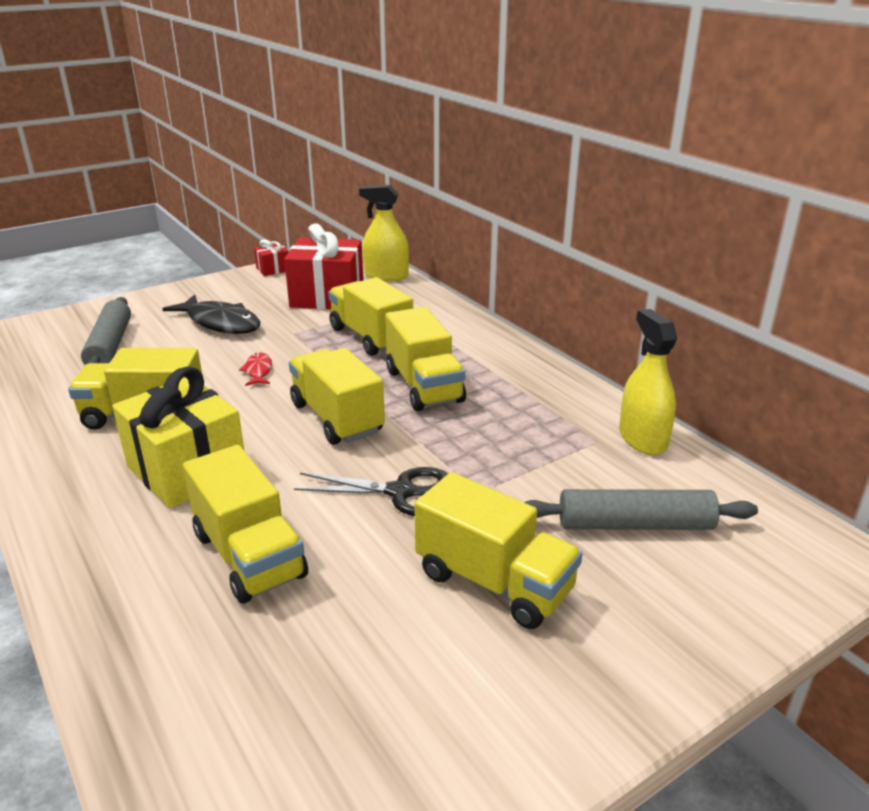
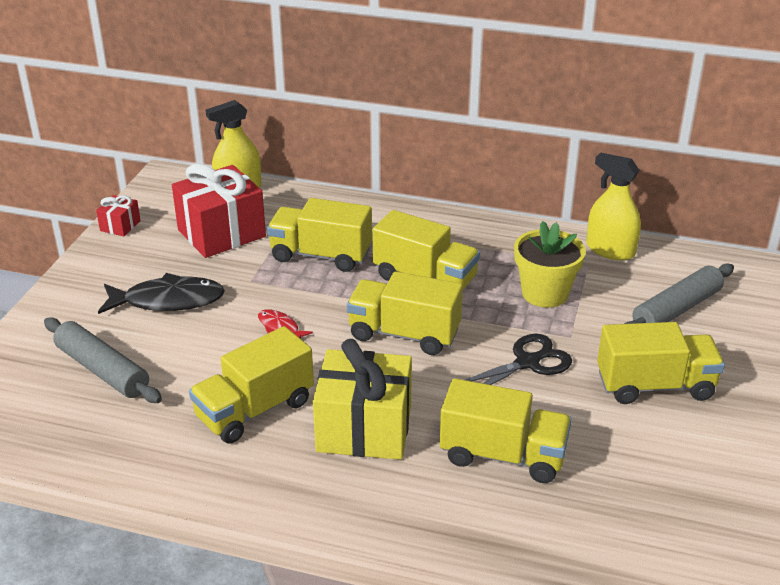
camera: 40 degrees left, 5 degrees up
(513, 445) = (545, 293): none -> yellow flower pot

